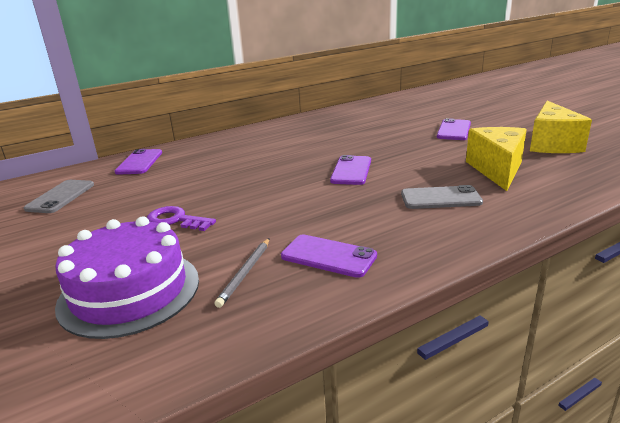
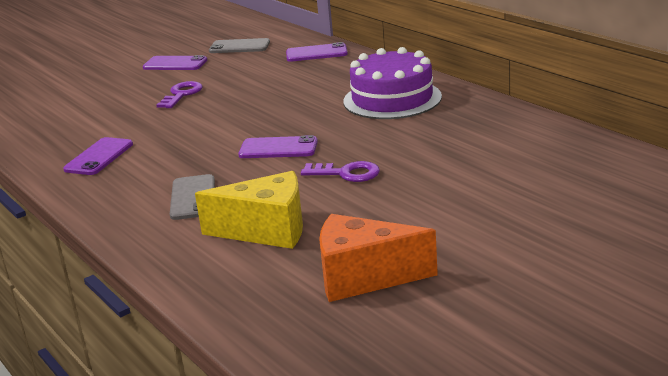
camera: 85 degrees right, 0 degrees up
(129, 291) = (81, 104): purple cake -> purple cake (392, 99)
(245, 273) = (88, 132): grey pencil -> none
(406, 149) = (346, 173): none -> purple key
(454, 130) = (430, 203): purple phone -> purple phone (175, 64)
(552, 144) = (363, 277): yellow cheese -> orange cheese

